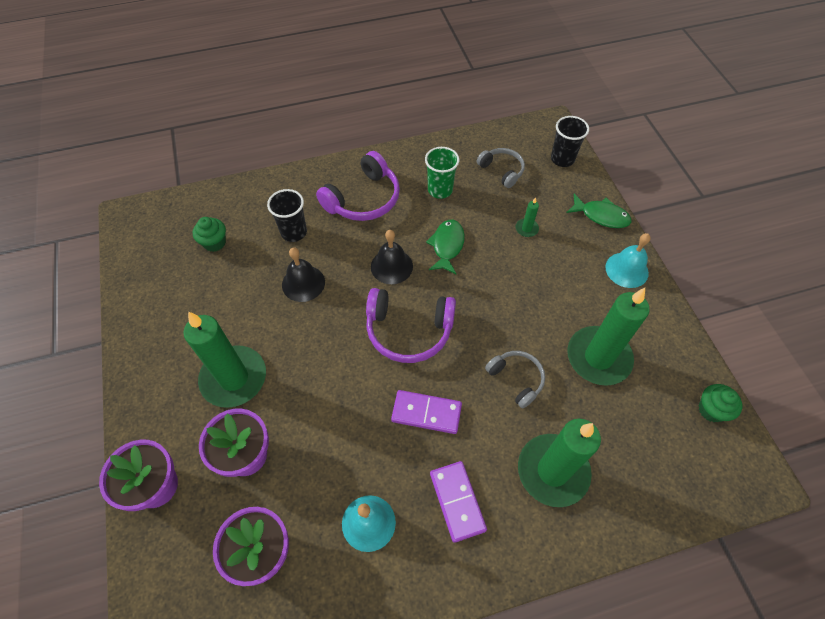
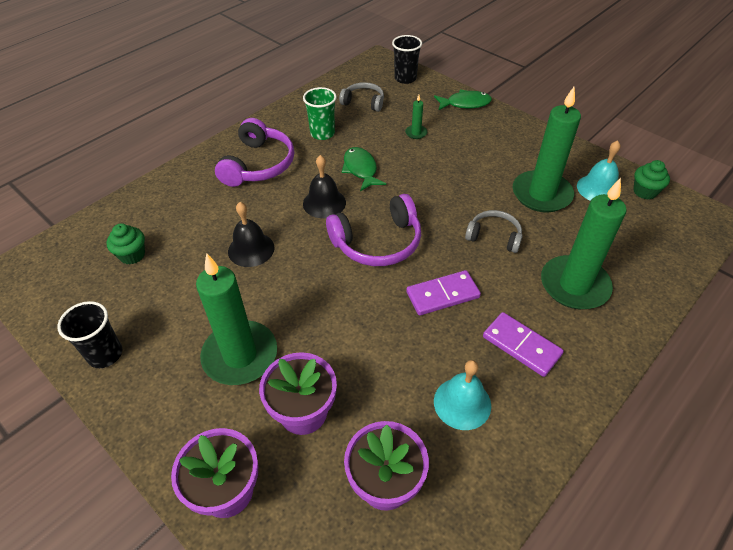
camera: 30 degrees left, 10 degrees down
(294, 232) = (210, 214): black cup -> black cup (105, 354)
(626, 270) = (513, 130): turquoise bell -> turquoise bell (598, 188)

